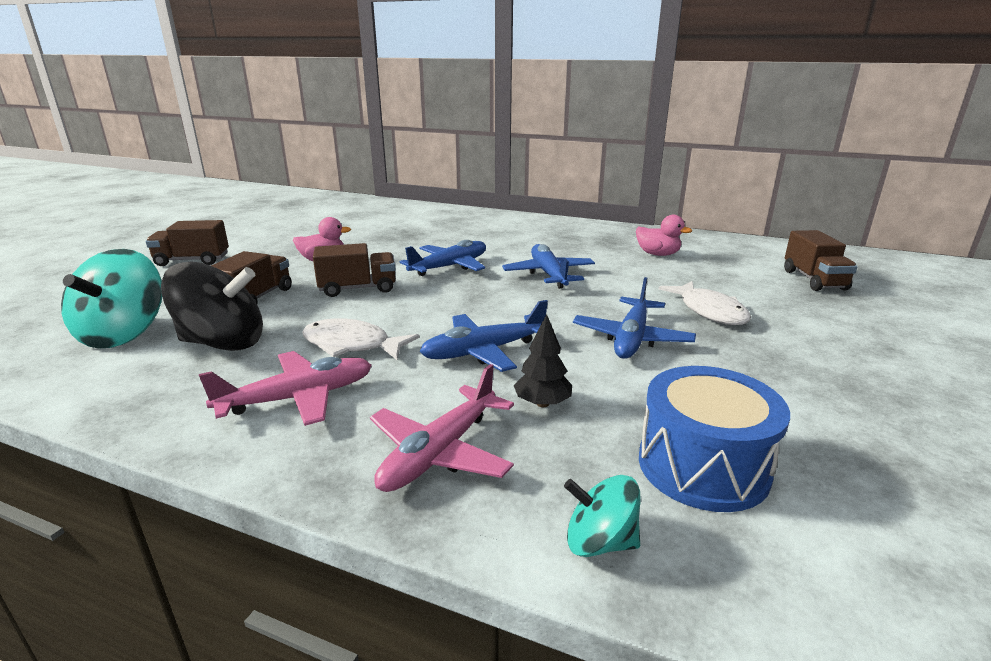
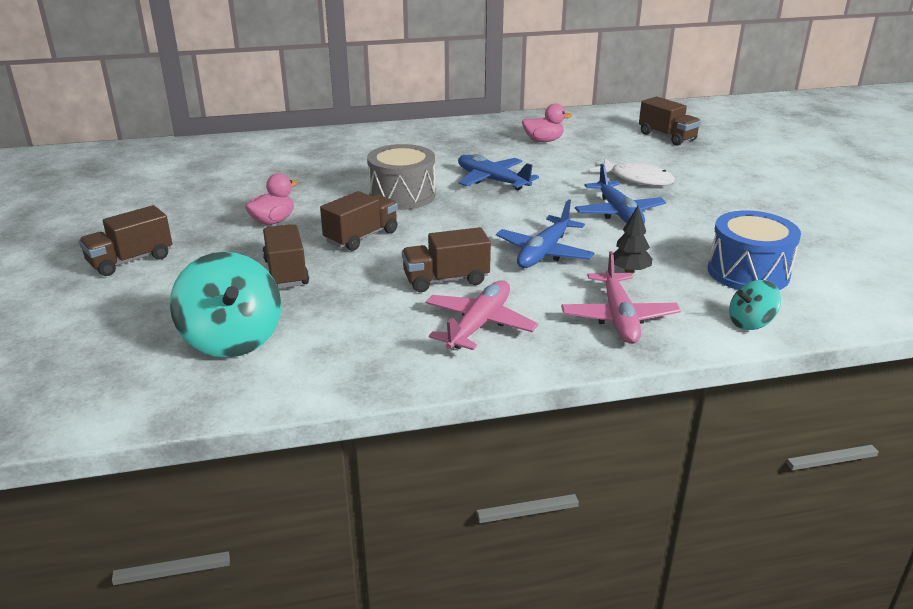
camera: 35 degrees left, 5 degrees up
(223, 343) = (341, 313): black spinning top -> none
(352, 345) = (446, 280): white fish -> brown truck
(449, 267) = (402, 195): blue plane -> grey drum

